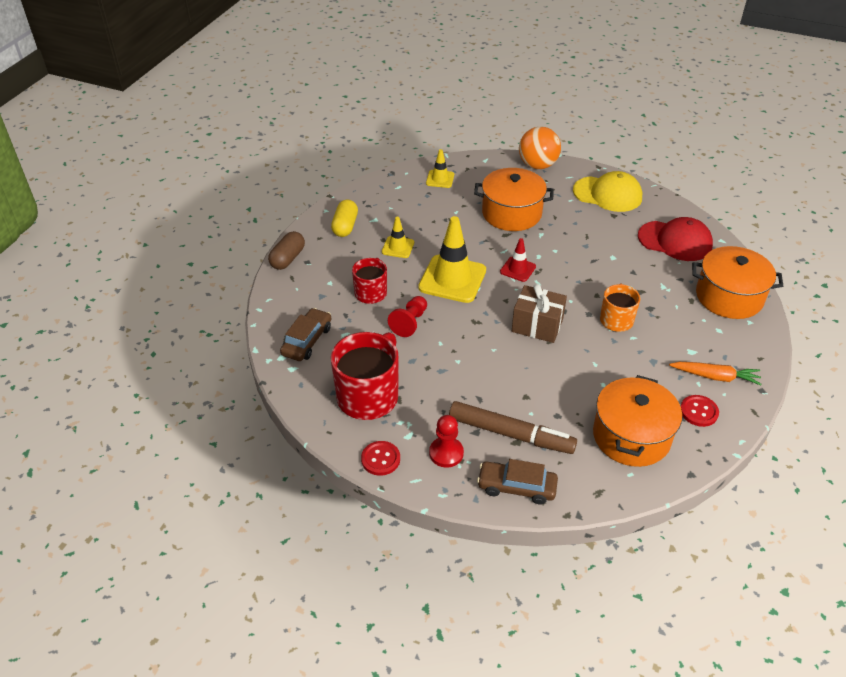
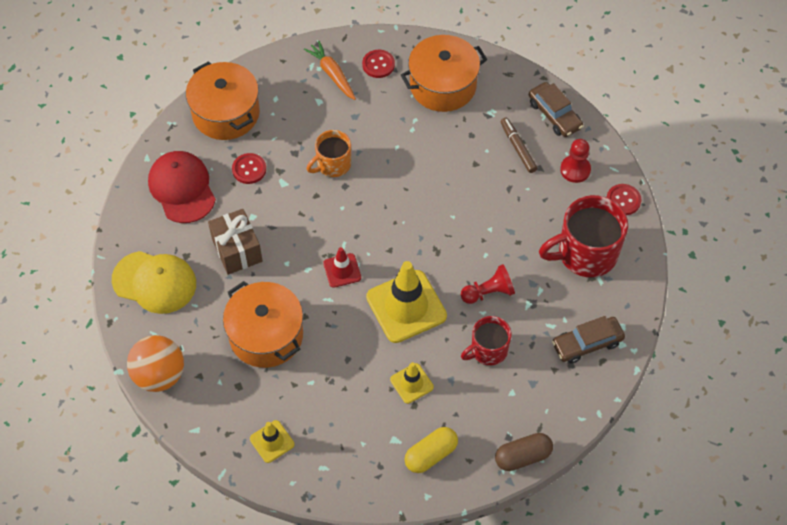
camera: 135 degrees left, 15 degrees up
(511, 434) = (518, 148): brown marker -> brown marker, size x0.58
(537, 325) = (396, 208): brown gift -> brown gift (237, 250)
(607, 194) = (154, 282): yellow cap -> yellow cap turned 135 degrees clockwise
(658, 278) = (249, 169): none -> red button

